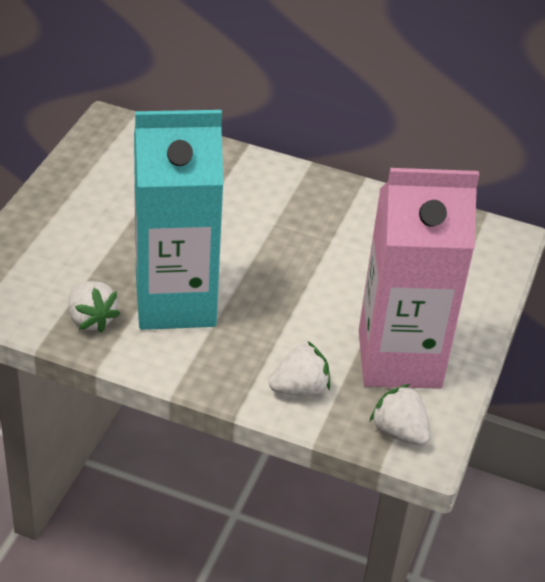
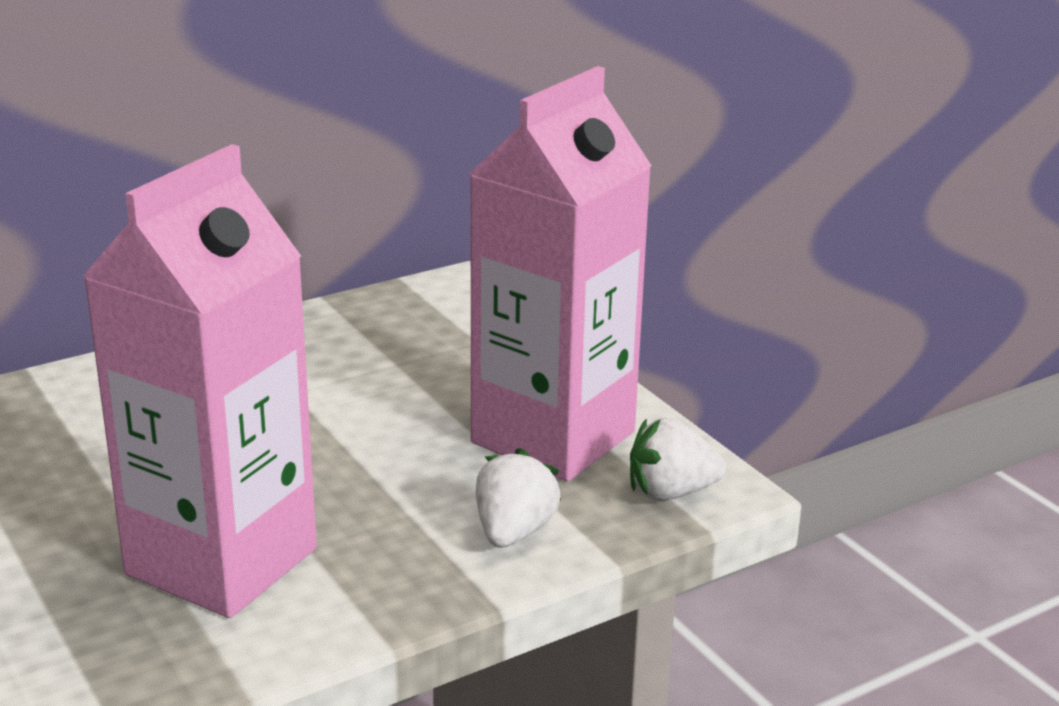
camera: 50 degrees left, 15 degrees down
(91, 319) = (143, 658): white strawberry -> none
(175, 302) = (222, 561): turquoise carton -> pink carton

